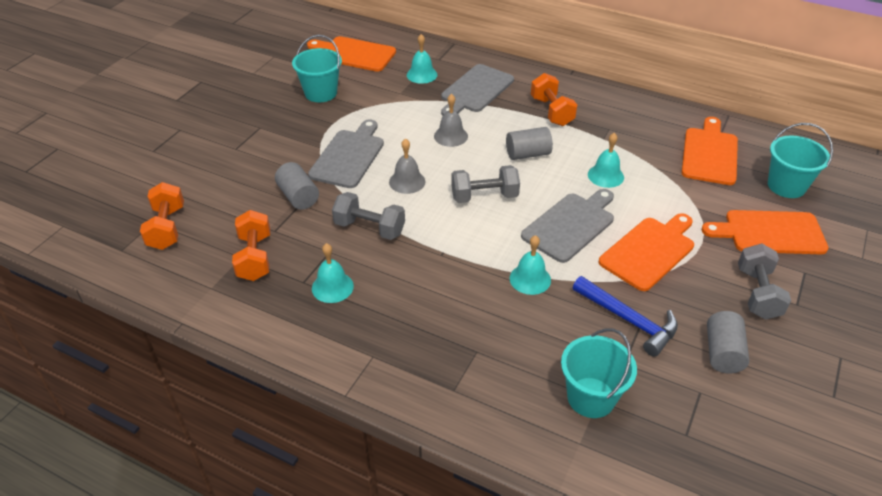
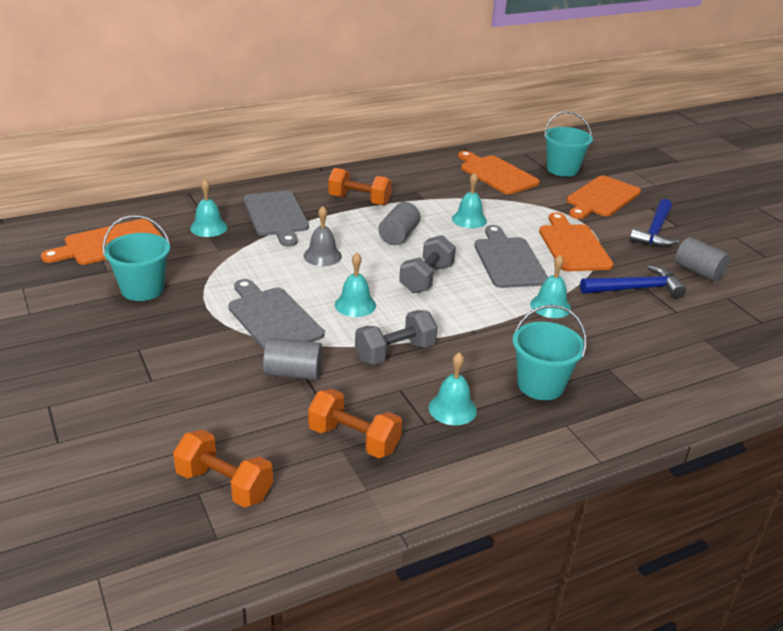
camera: 55 degrees left, 10 degrees down
(407, 181) = (355, 305): grey bell -> turquoise bell
(591, 397) = (699, 341): turquoise bucket -> turquoise bucket (540, 385)
(757, 293) = (655, 232): grey dumbbell -> blue hammer

